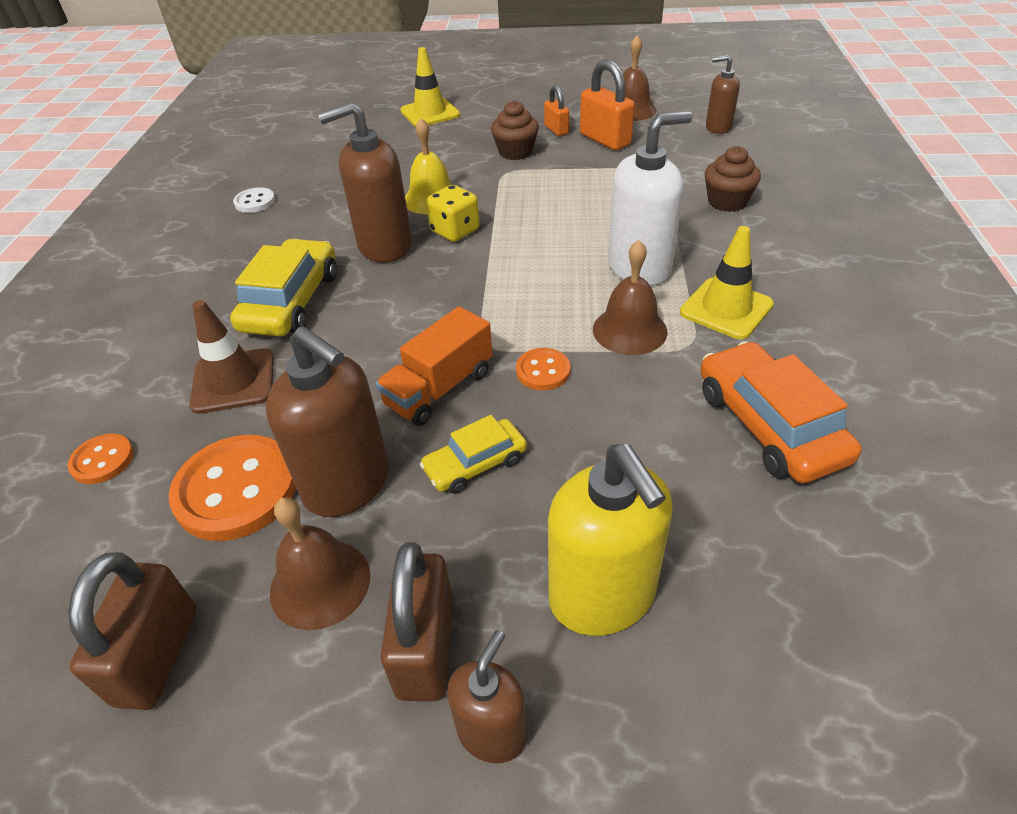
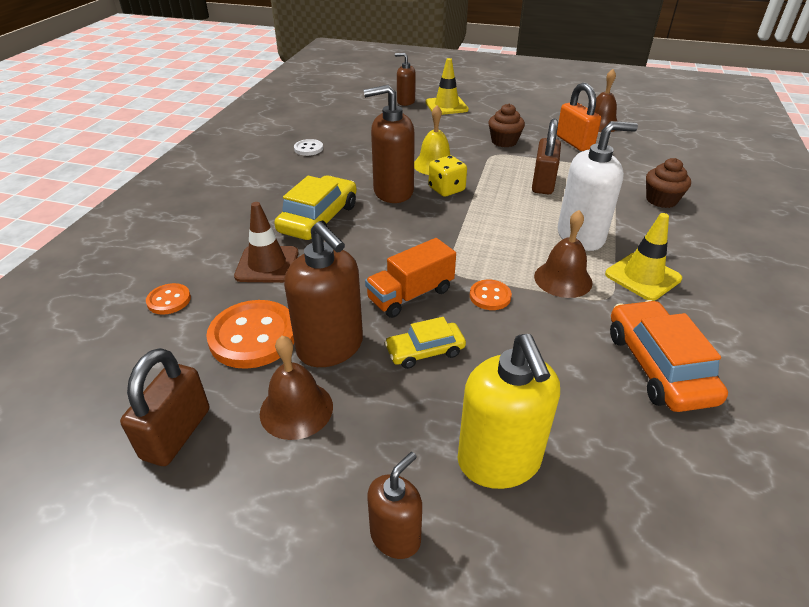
camera: 10 degrees right, 5 degrees down
(425, 648) = (360, 468): brown padlock -> brown padlock (543, 183)
(556, 130) = (538, 130): orange padlock -> none
(718, 127) = (666, 145): brown soap dispenser -> brown soap dispenser (405, 102)

